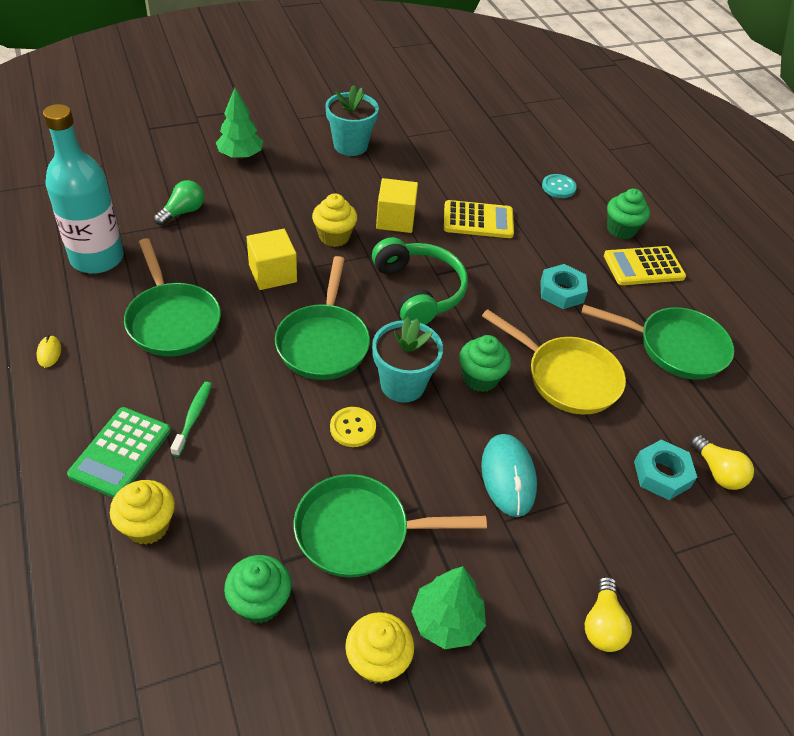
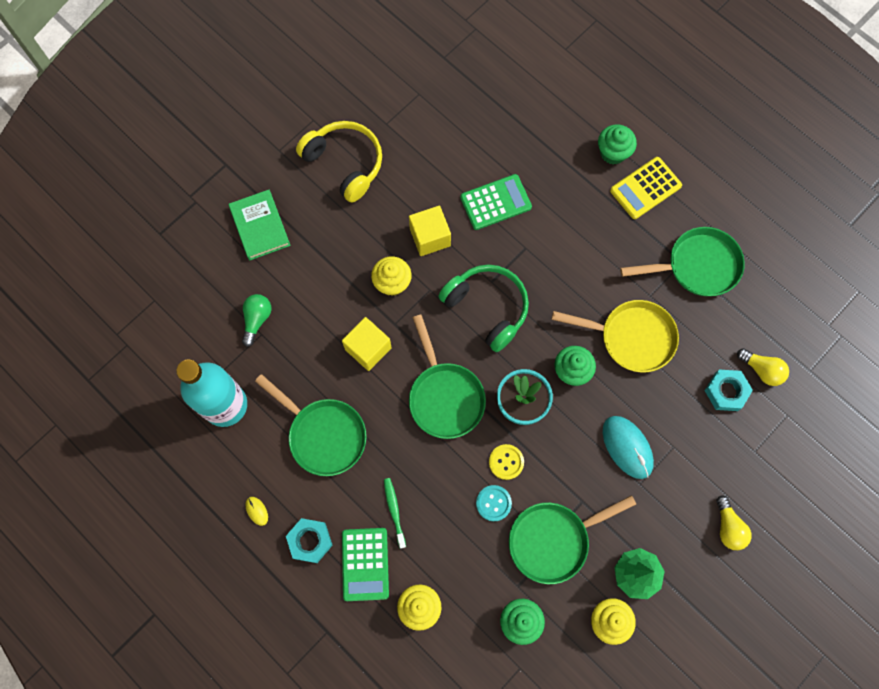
camera: 20 degrees left, 25 degrees up
(240, 155) = (260, 226): green tree -> green book
(350, 145) = (345, 163): turquoise flower pot -> yellow headphones
(478, 220) = (495, 202): yellow calculator -> green calculator
(558, 187) = (543, 125): turquoise button -> turquoise button (493, 503)
(561, 292) = (594, 250): turquoise nut -> turquoise nut (310, 541)

